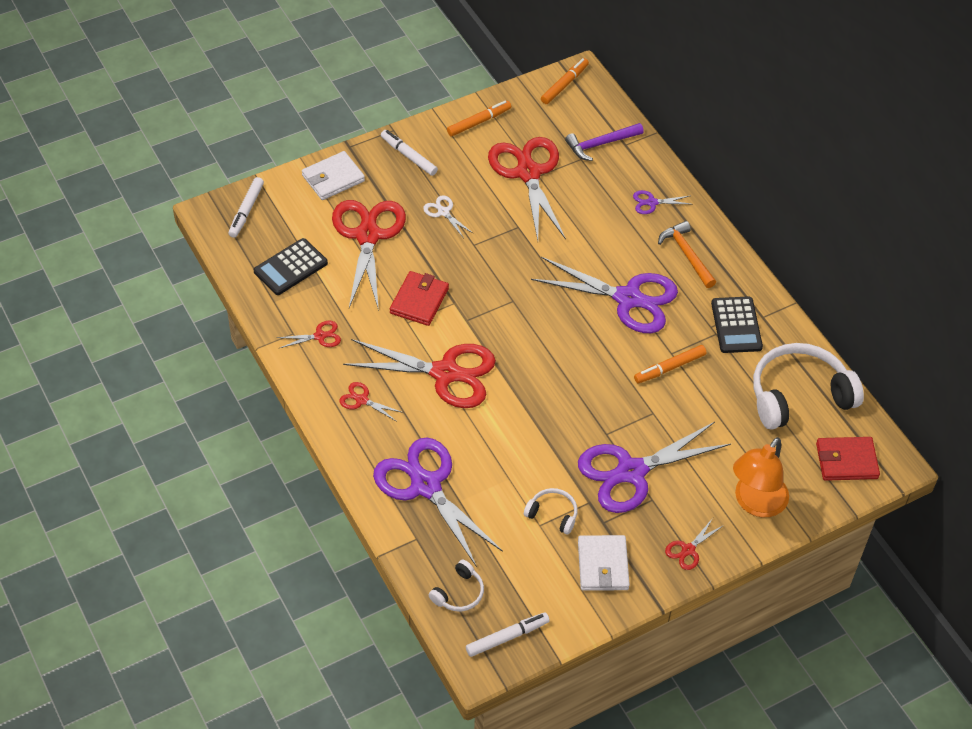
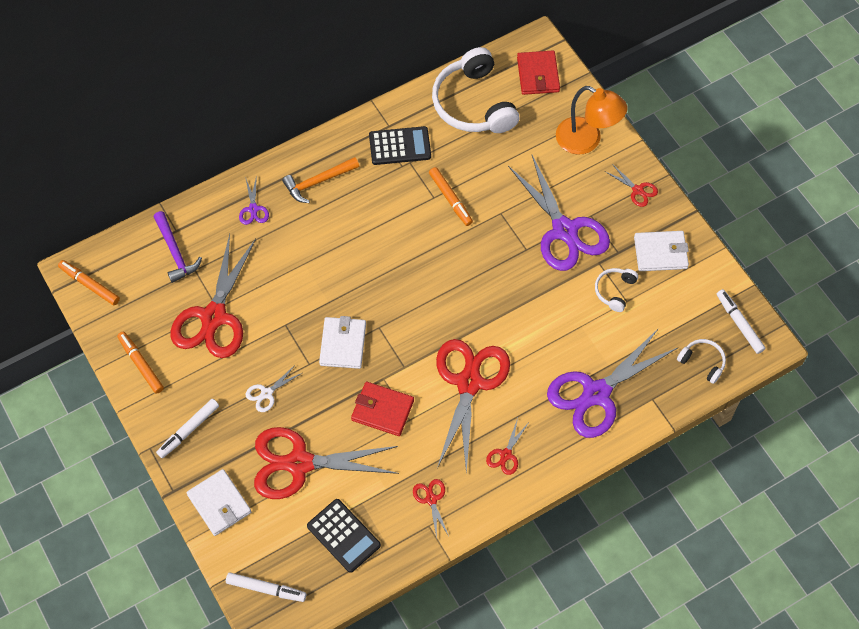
camera: 90 degrees left, 10 degrees up
(494, 271) = (343, 344): none -> white wallet
(528, 173) = (214, 317): red scissors -> red scissors turned 60 degrees counterclockwise
(628, 298) = (372, 230): purple scissors -> none

